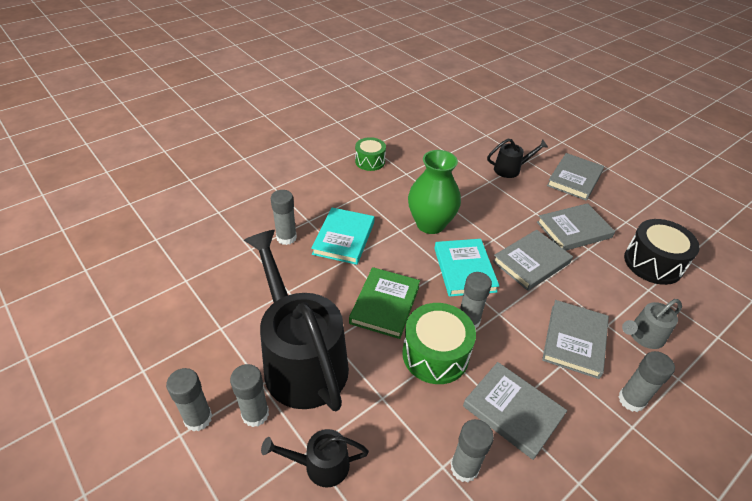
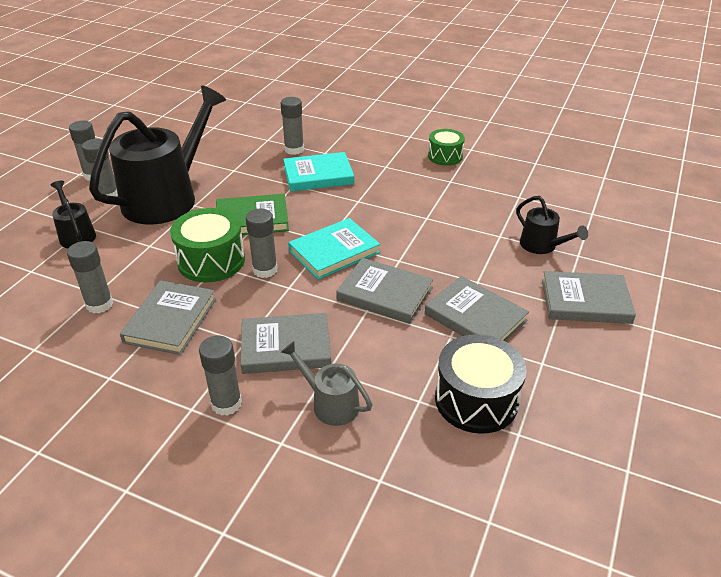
camera: 65 degrees right, 5 degrees down
(430, 224) = (383, 215): green vase -> none

